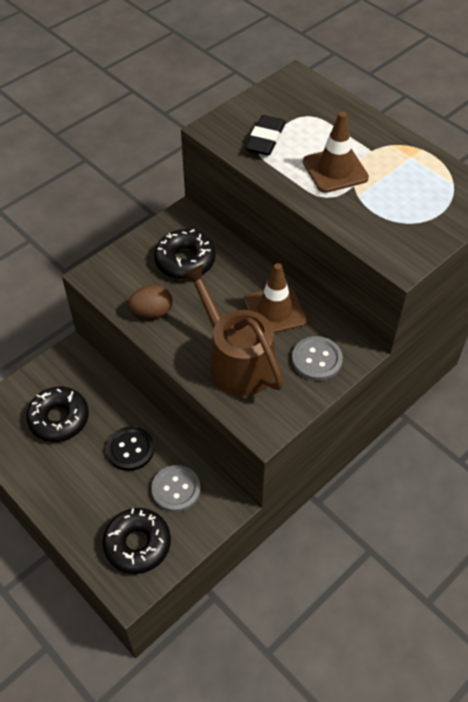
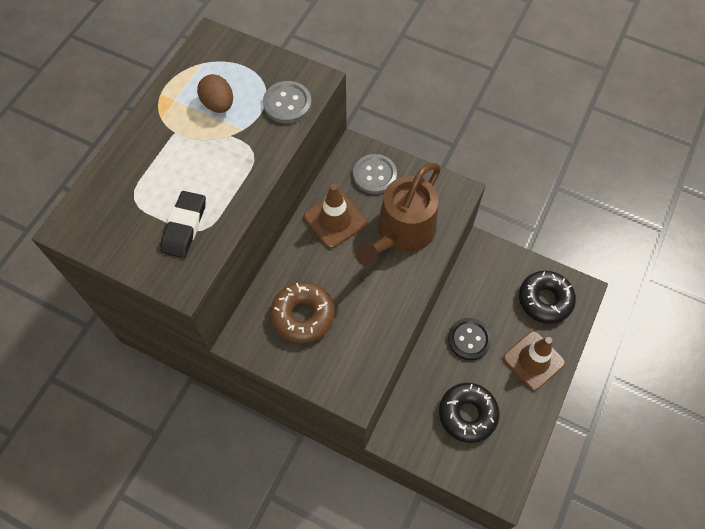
camera: 110 degrees left, 10 degrees up
(152, 312) = (377, 320): brown egg -> brown egg (218, 104)
(176, 489) = (487, 290): grey button -> grey button (287, 103)
(185, 261) = (303, 315): black donut -> brown donut
(265, 139) = (184, 226): black eraser -> black eraser turned 75 degrees counterclockwise
(335, 170) = (213, 155): brown traffic cone -> brown traffic cone (533, 360)

